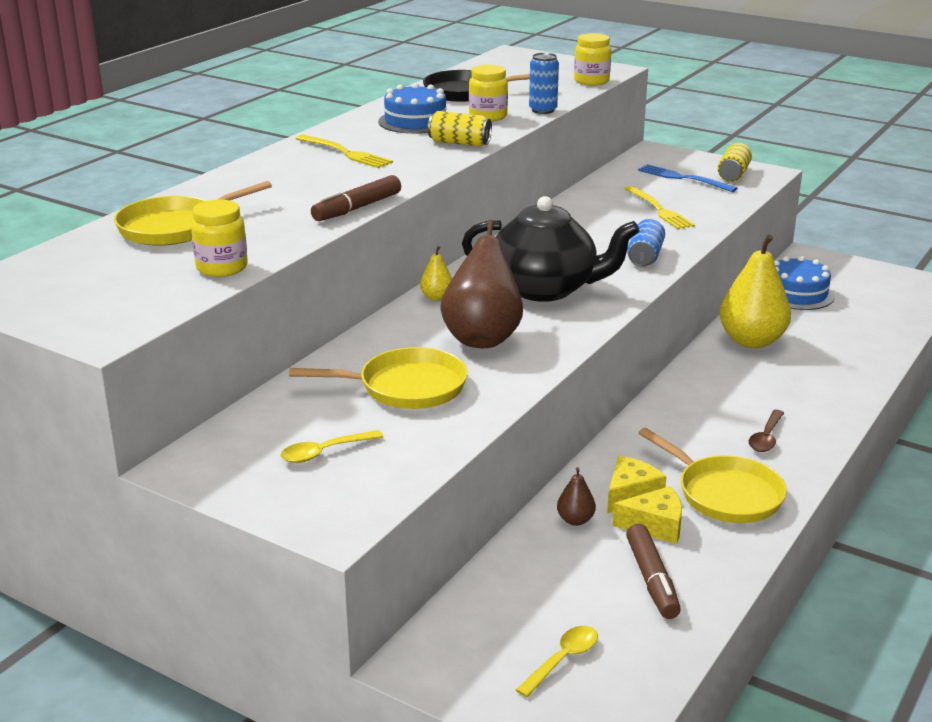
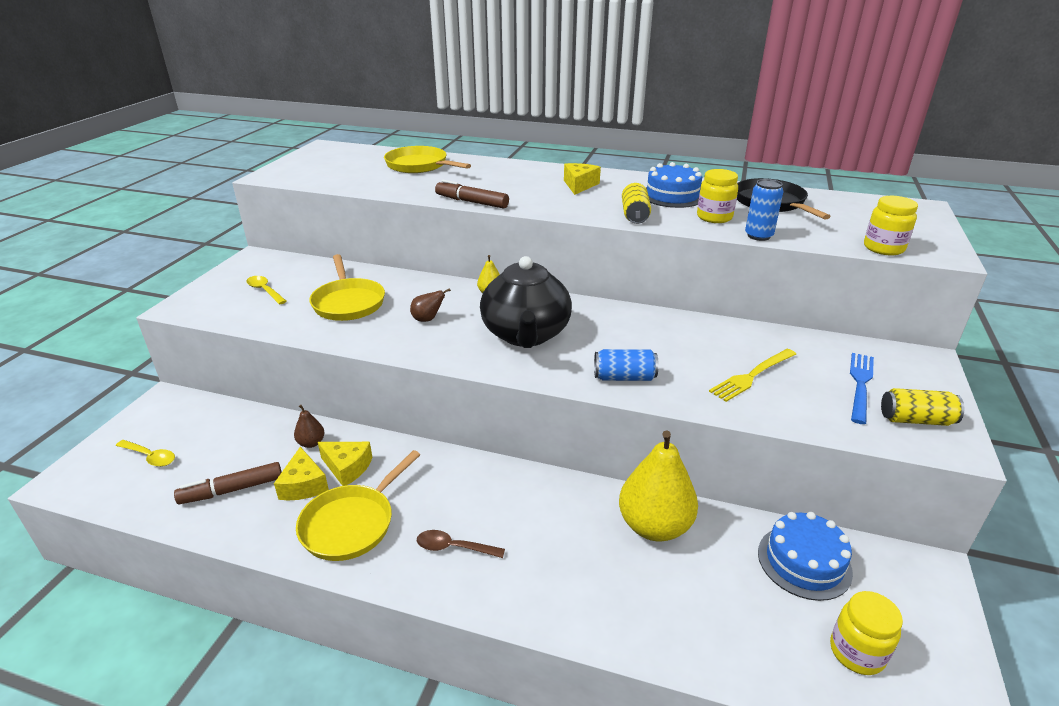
camera: 75 degrees right, 5 degrees up
(222, 268) = (360, 184): yellow jar -> yellow jar (857, 652)
(346, 153) = (579, 185): yellow fork -> yellow cheese
(482, 338) = (427, 319): brown pear -> brown pear, size x0.44

